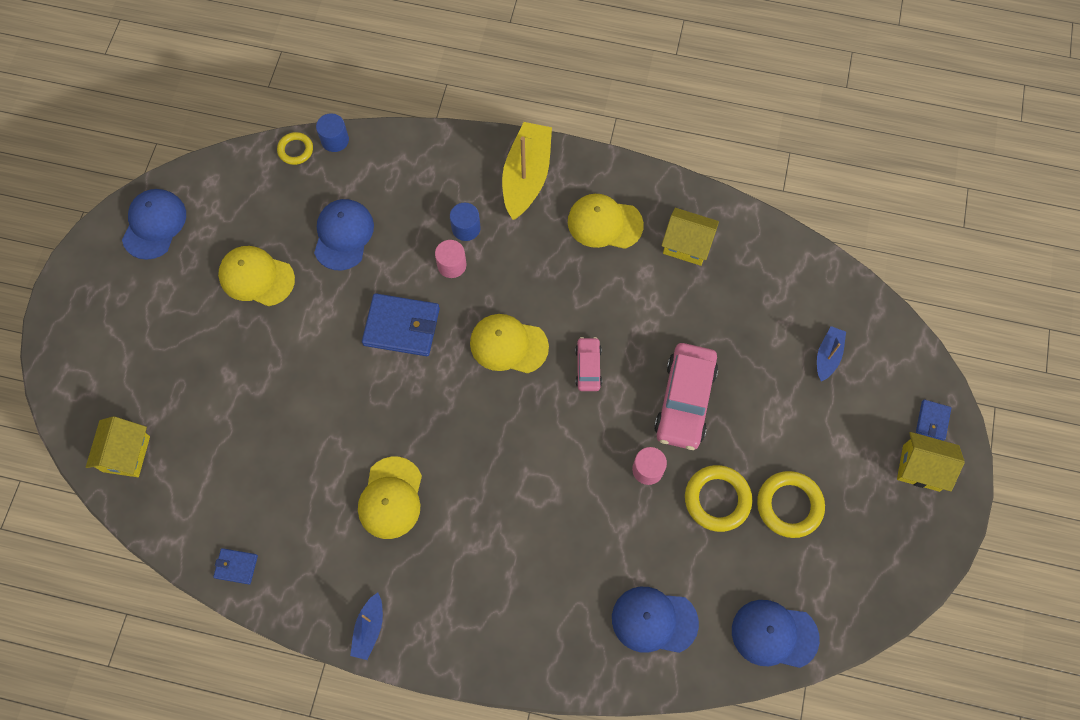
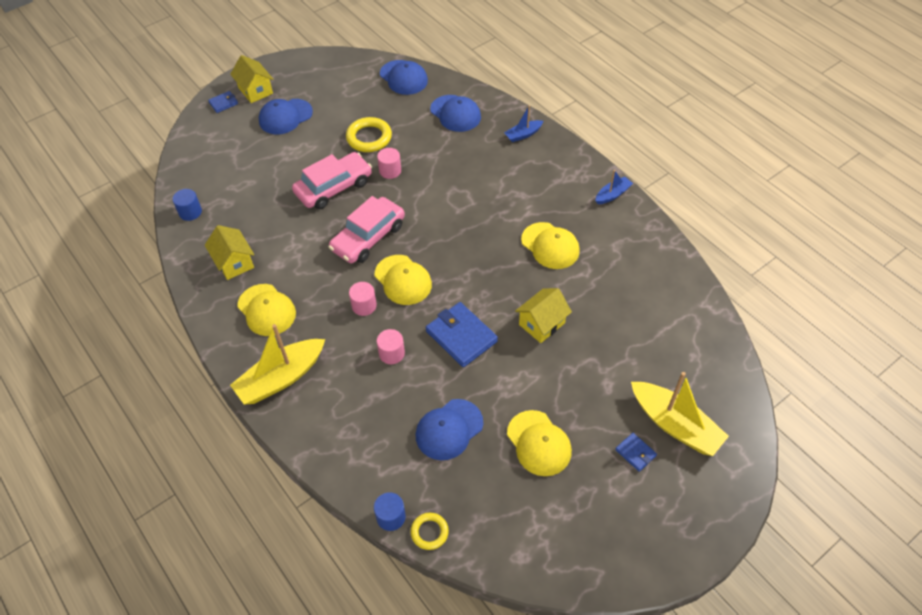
camera: 140 degrees left, 15 degrees down
(126, 454) = (714, 380): yellow house -> yellow house (541, 324)
(142, 379) = (675, 425): none -> yellow boat
(154, 225) = (595, 550): blue cap -> blue cap (285, 117)
(236, 566) = (674, 269): blue wallet -> blue wallet (635, 453)
(391, 498) = (550, 246): yellow cap -> yellow cap turned 90 degrees clockwise
(466, 228) = (358, 371): blue cylinder -> blue cylinder (190, 212)
(520, 291) = (364, 305): none -> pink cylinder
(588, 367) = (368, 237): pink car -> pink car, size x1.90
(789, 505) = (336, 115): yellow ring -> none
(827, 356) = (234, 159): blue boat -> blue boat (523, 135)

